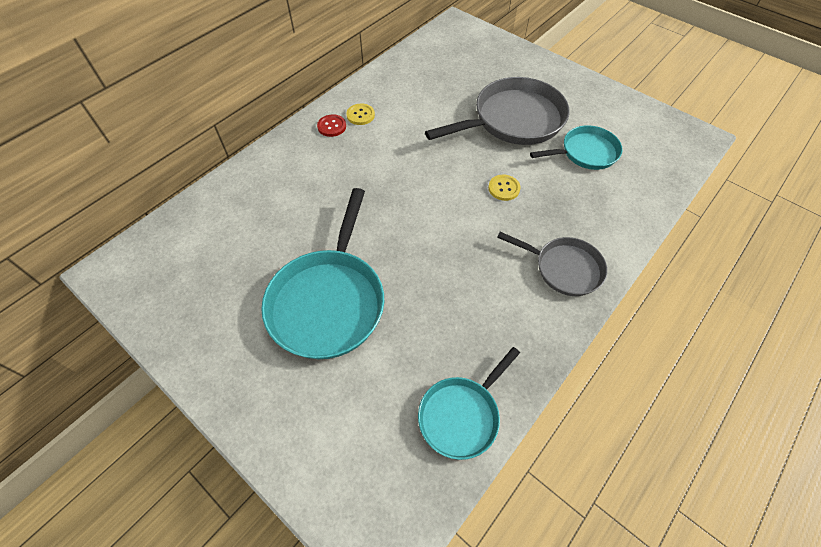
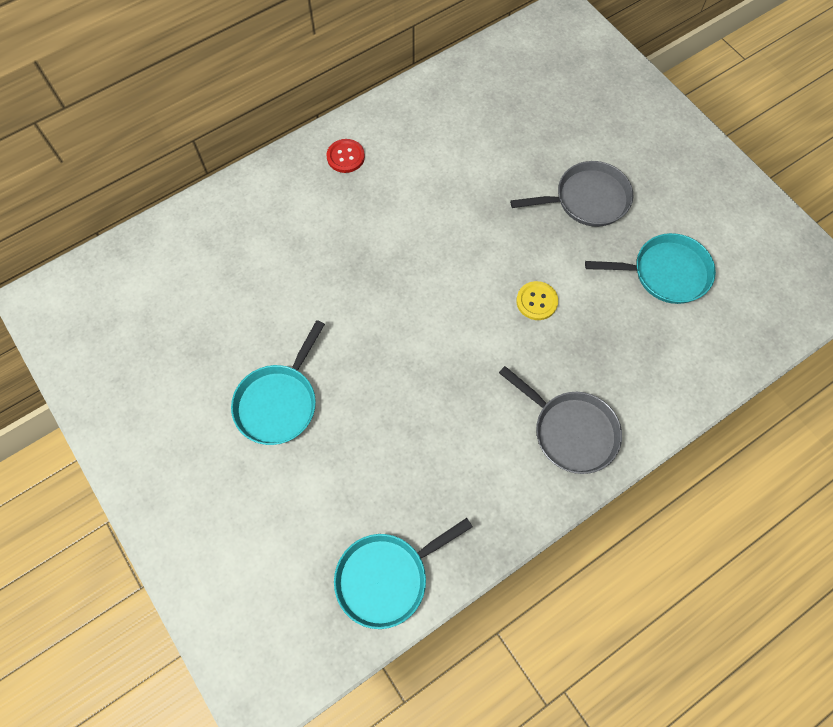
camera: 15 degrees right, 10 degrees up
(329, 300) = (279, 402): turquoise pan -> turquoise pan, size x0.60
(360, 115) = (387, 147): yellow button -> none
(513, 120) = (587, 199): grey pan -> grey pan, size x0.60

